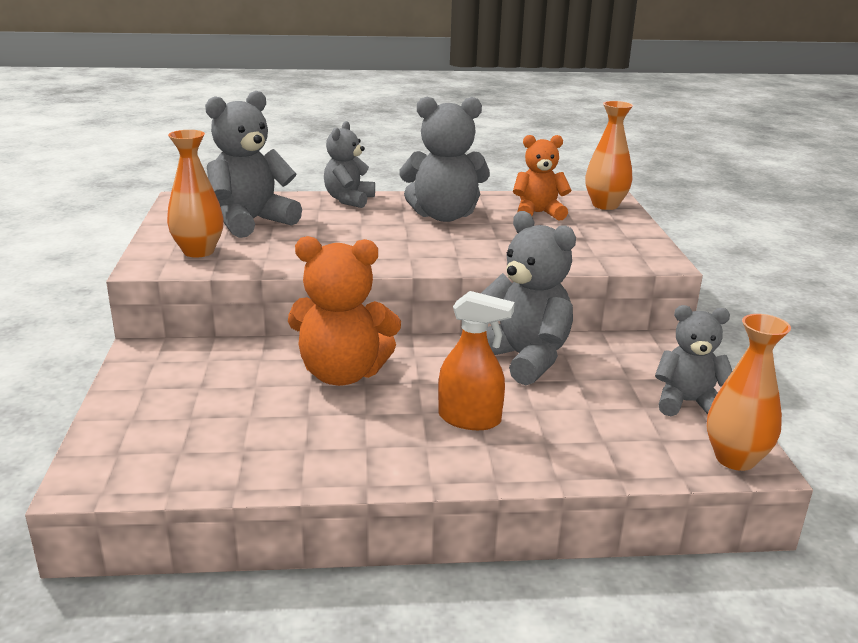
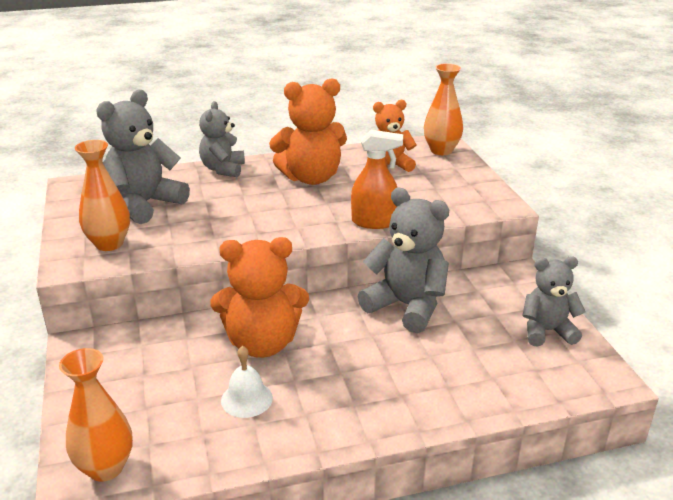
camera: 10 degrees left, 5 degrees up
(304, 424) = (246, 399): none -> white bell
(444, 216) = (311, 178): grey teddy bear -> orange teddy bear
(470, 419) = (381, 373): orange spray bottle -> orange spray bottle (374, 222)
(735, 459) = (596, 379): orange vase -> orange vase (105, 468)

